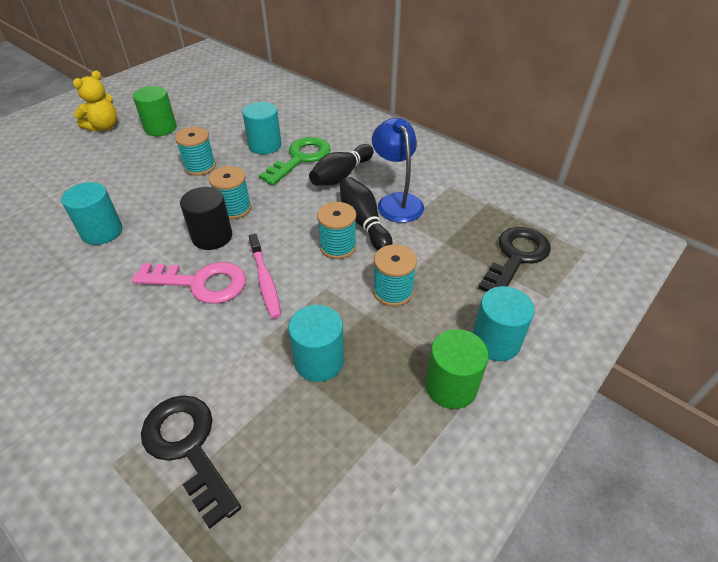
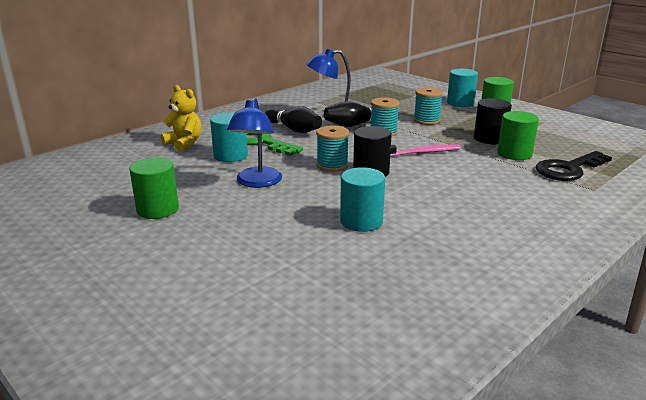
camera: 85 degrees left, 20 degrees down
(104, 127) = (125, 249): yellow teddy bear -> yellow teddy bear (184, 143)
(200, 166) = (257, 182): turquoise spool -> blue lamp
(201, 283) = (428, 173): pink key -> none
(255, 383) = (514, 154): none -> green cylinder
(319, 361) = (489, 139): turquoise cylinder -> black cylinder
(516, 257) = (392, 94): black key -> none

